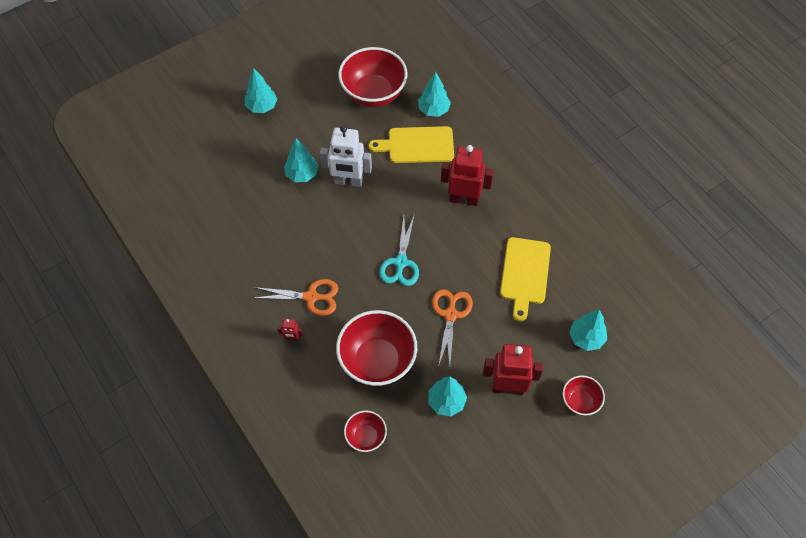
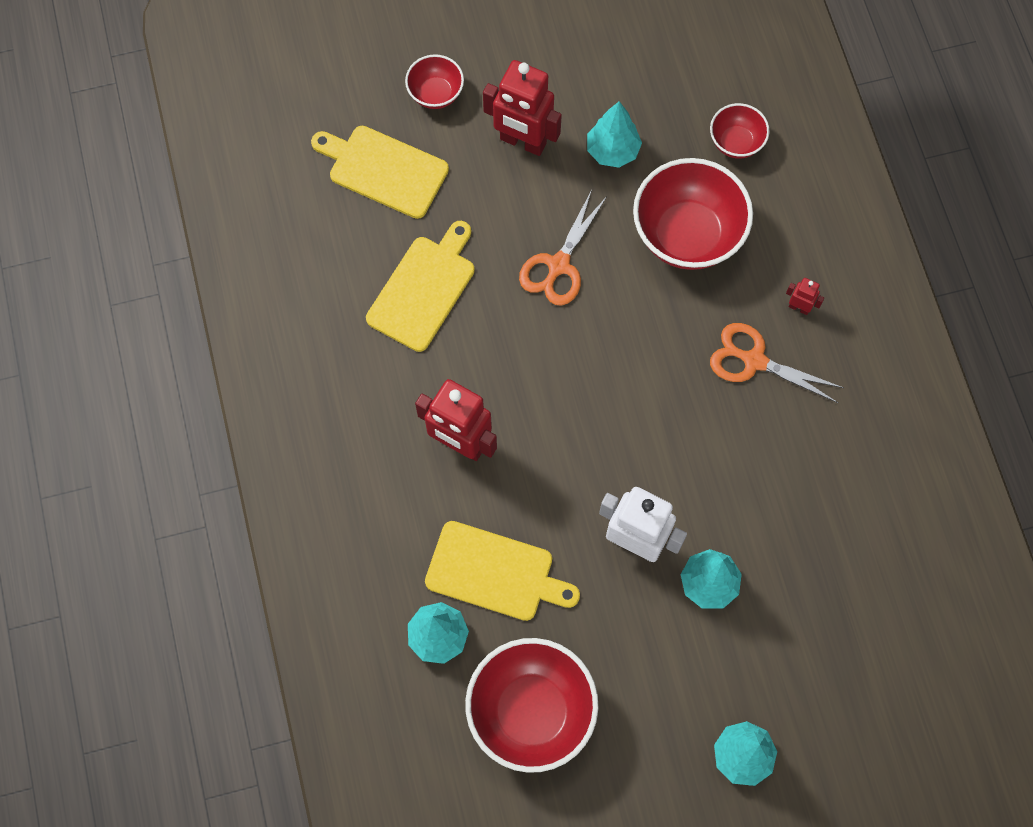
camera: 160 degrees left, 10 degrees up
(400, 262) = (601, 370): turquoise scissors -> none
(586, 338) = (384, 170): turquoise tree -> yellow cutting board

